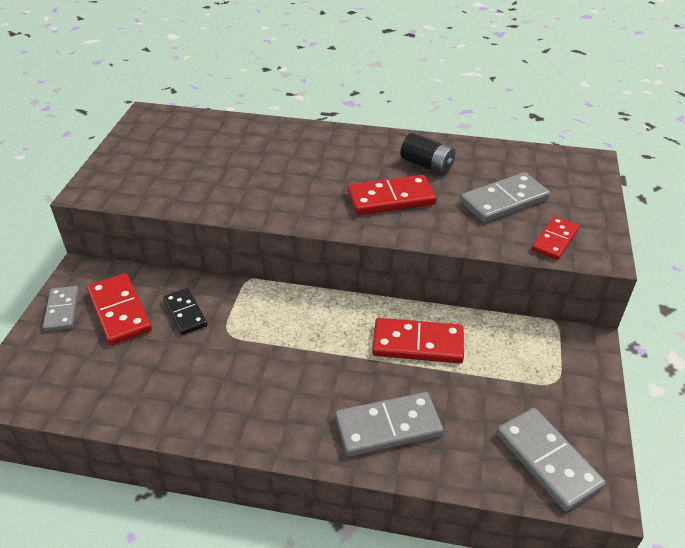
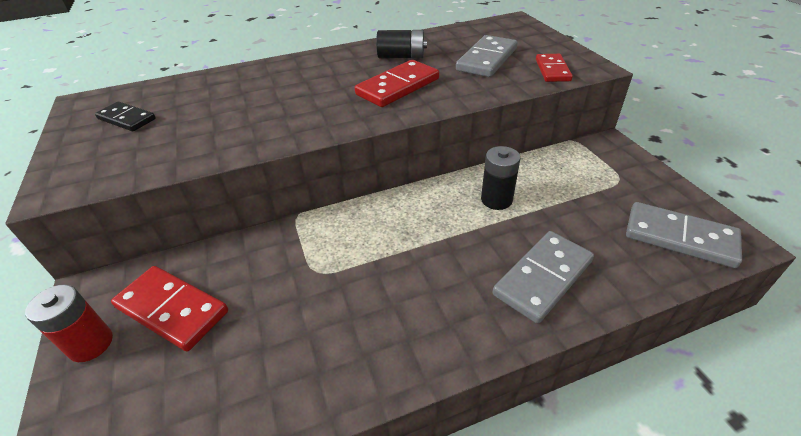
camera: 30 degrees left, 0 degrees up
(62, 310) = (91, 344): grey domino -> red battery
(185, 313) = (254, 275): black domino -> black domino (127, 119)
(417, 343) = (496, 200): red domino -> black battery

